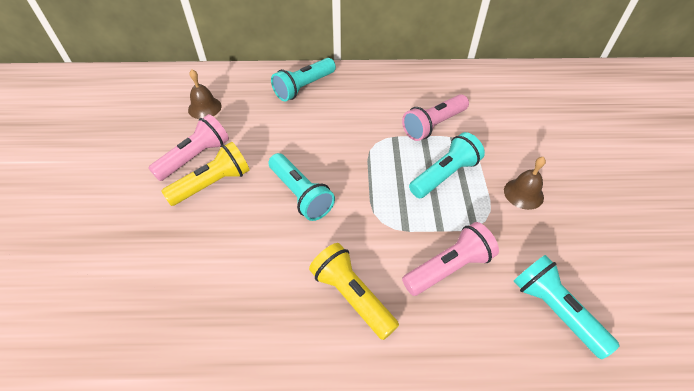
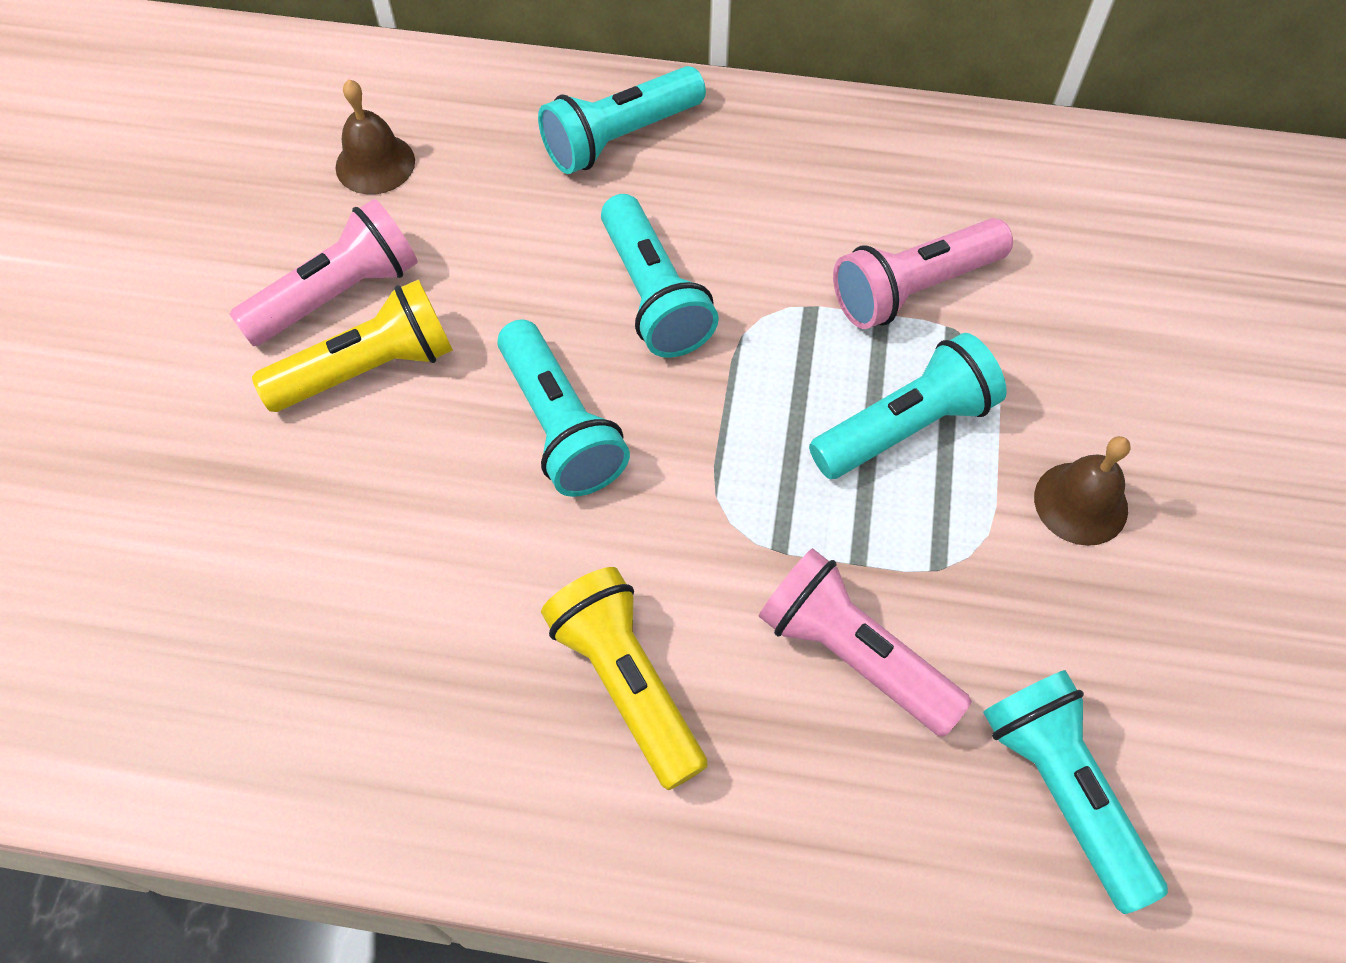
camera: 10 degrees right, 10 degrees up
(330, 140) = (654, 295): none -> turquoise flashlight
(448, 268) = (853, 654): pink flashlight -> pink flashlight turned 120 degrees counterclockwise

